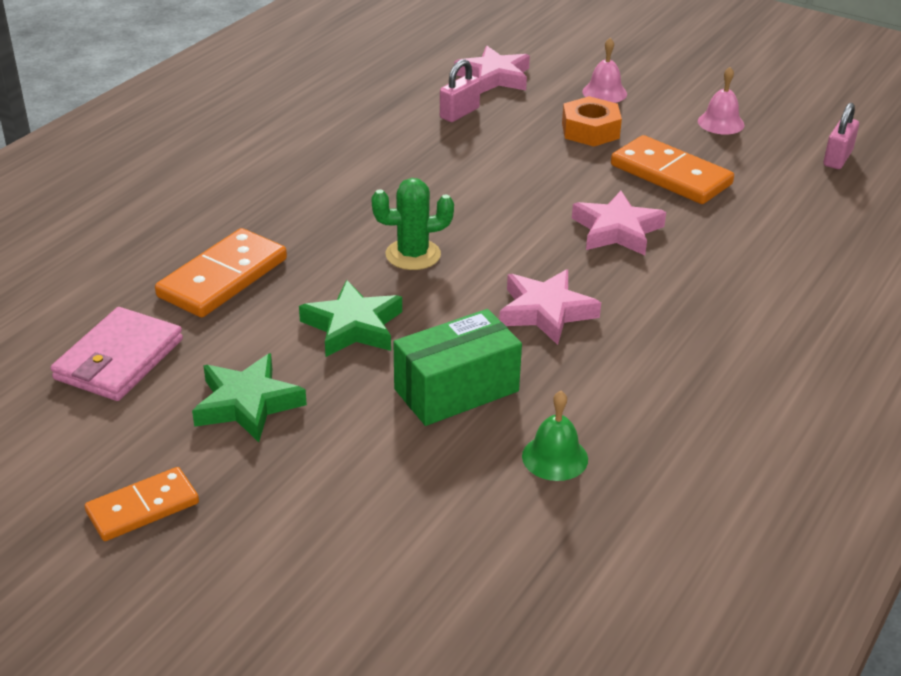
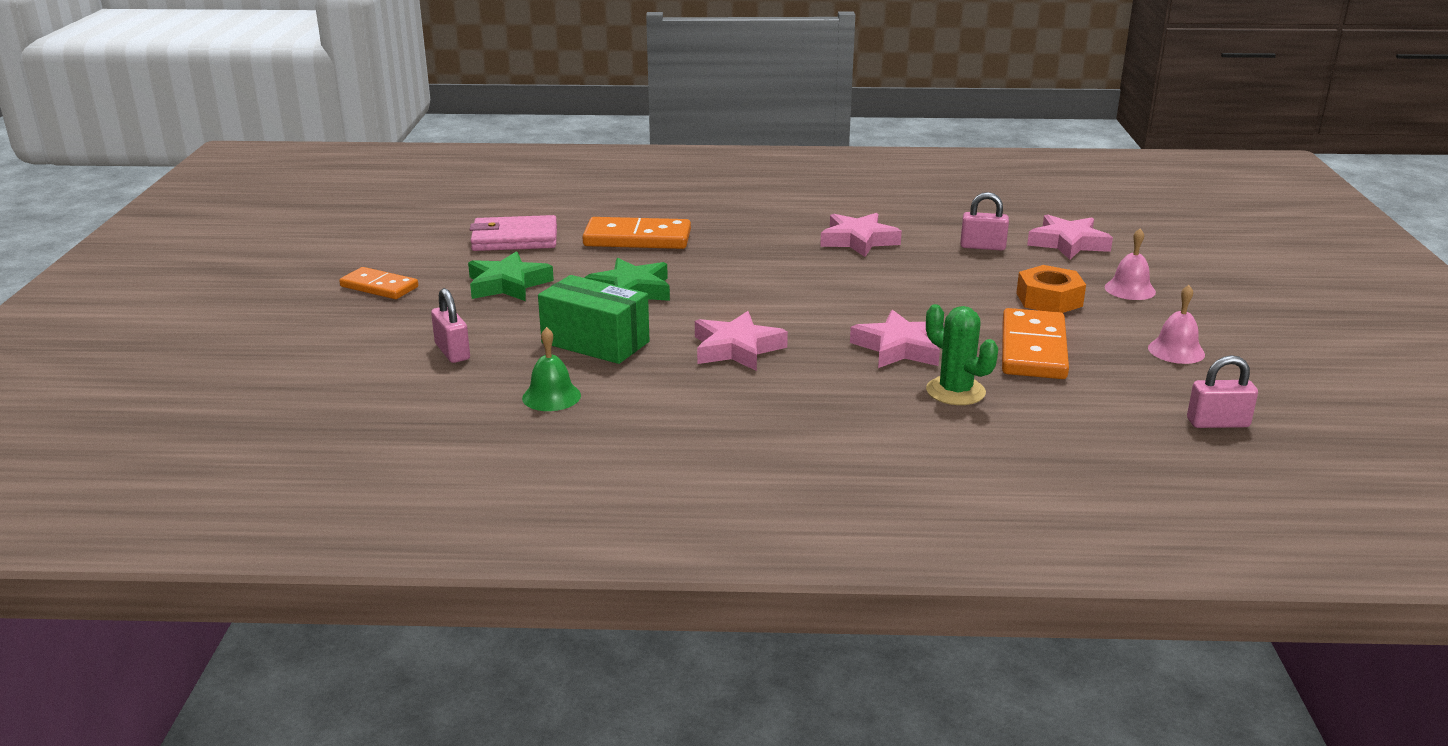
camera: 60 degrees right, 10 degrees down
(378, 162) = (858, 240): none -> pink star
(389, 497) = (452, 352): none -> pink padlock
(413, 255) = (748, 285): green cactus -> green cactus (955, 391)

